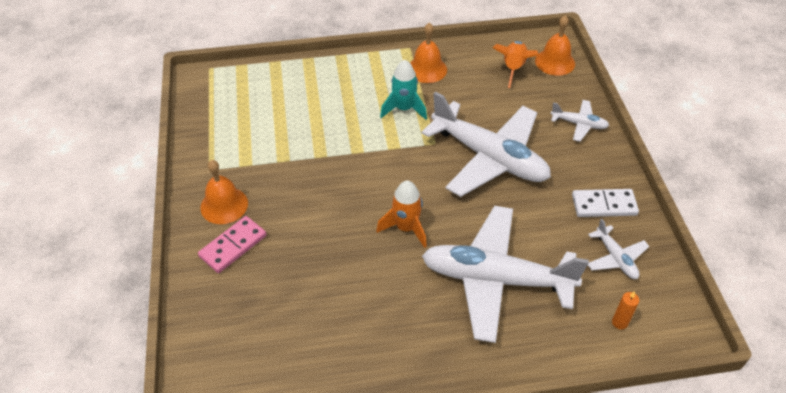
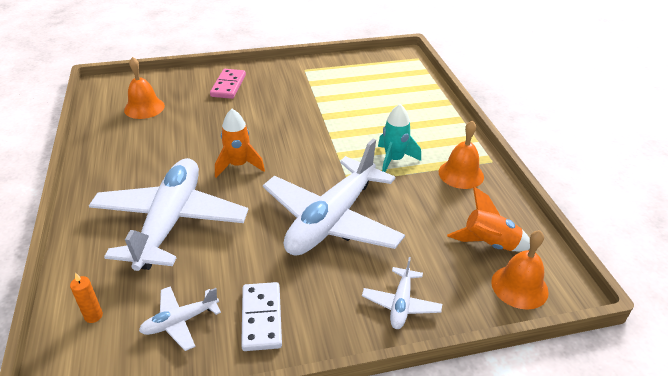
camera: 85 degrees right, 10 degrees down
(224, 205) = (268, 78): orange bell -> orange bell (144, 108)
(233, 246) = (228, 85): pink domino -> pink domino turned 60 degrees clockwise

